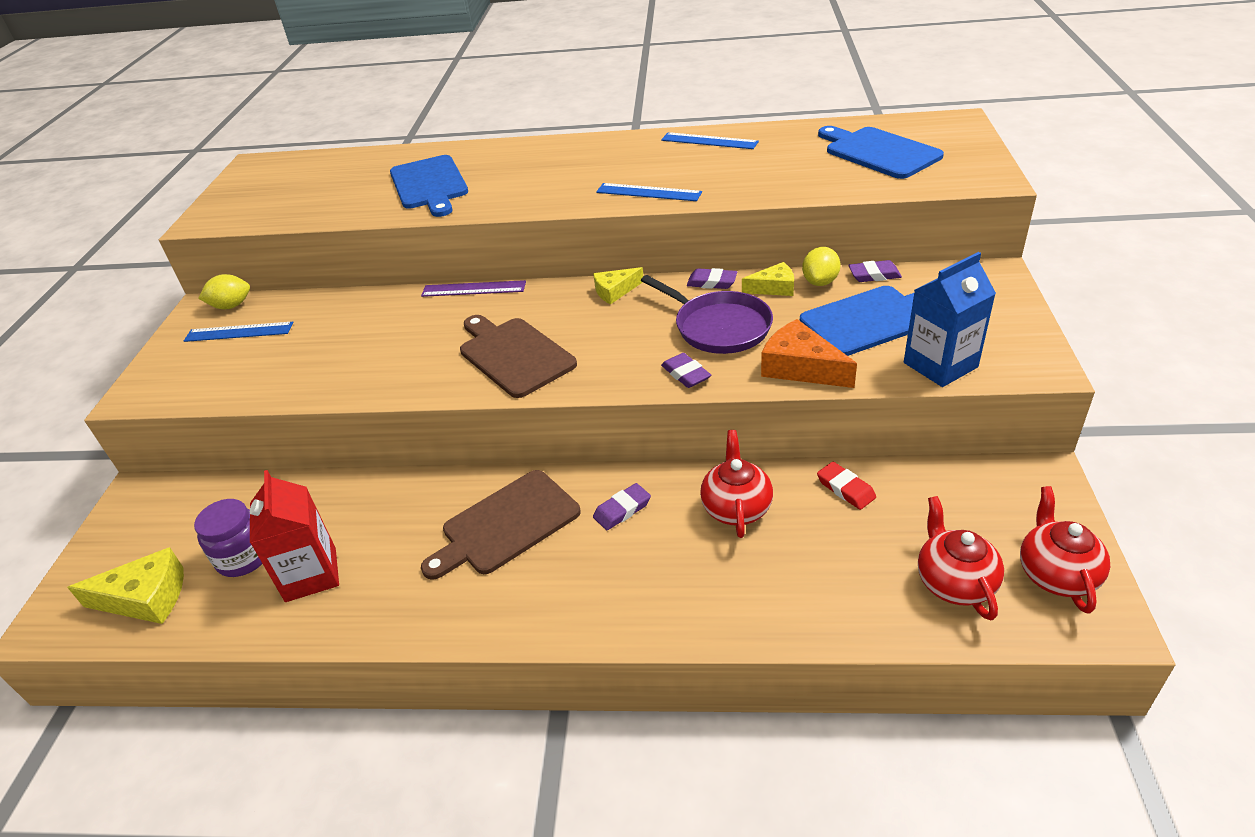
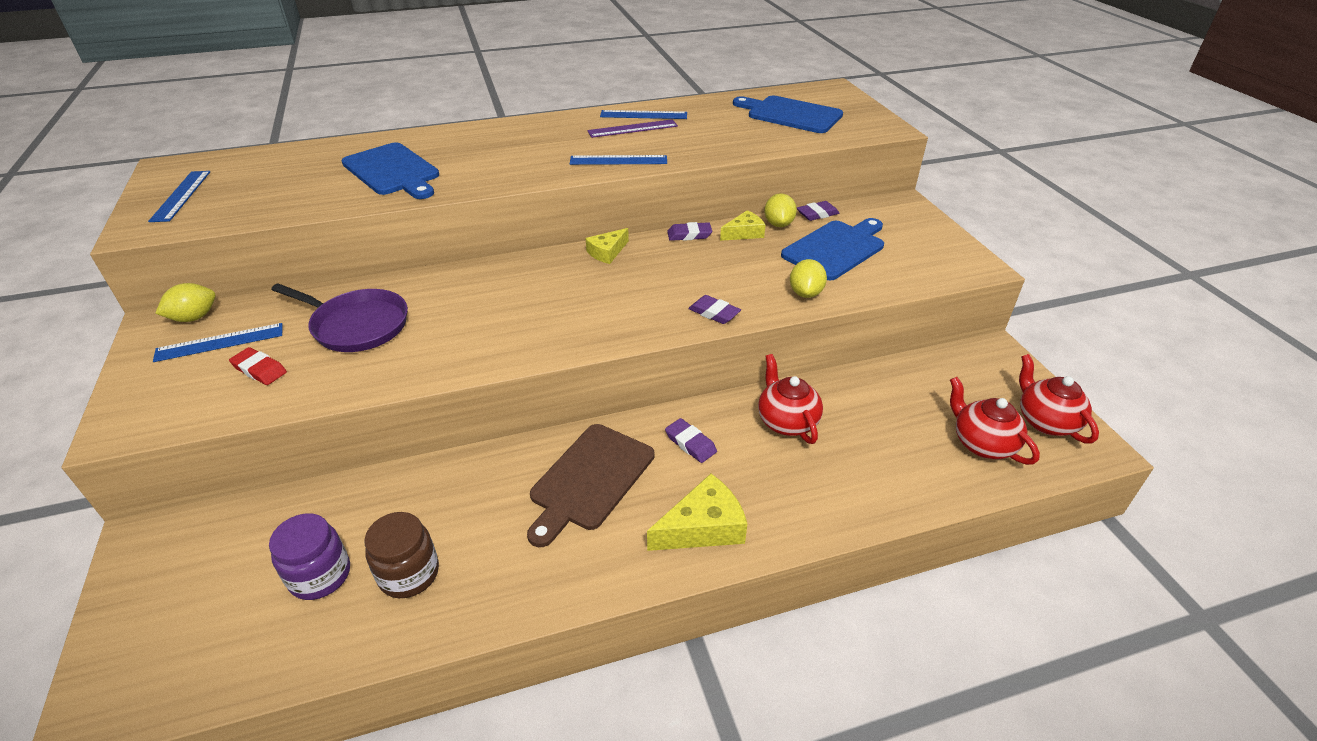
camera: 25 degrees left, 0 degrees up
(146, 598) = (217, 648): yellow cheese -> yellow cheese (703, 527)
(249, 192) = (181, 195): none -> blue ruler
(311, 574) = (409, 574): red carton -> brown jar
(473, 289) = (466, 267): purple ruler -> purple ruler (632, 129)
(514, 355) = (544, 320): brown cutting board -> none
(622, 510) = (690, 443): purple eraser -> purple eraser turned 75 degrees counterclockwise
(719, 327) = (718, 270): purple pan -> purple pan (357, 325)
(800, 367) = (805, 293): orange cheese -> yellow lemon
(845, 489) = (863, 388): red eraser -> red eraser (259, 370)
(940, 365) = (909, 275): blue carton -> none

